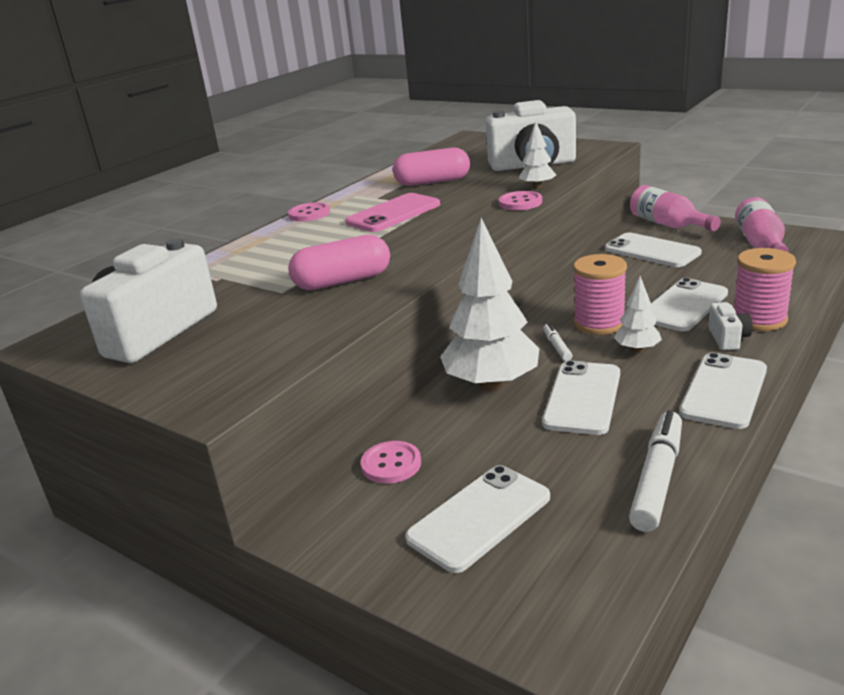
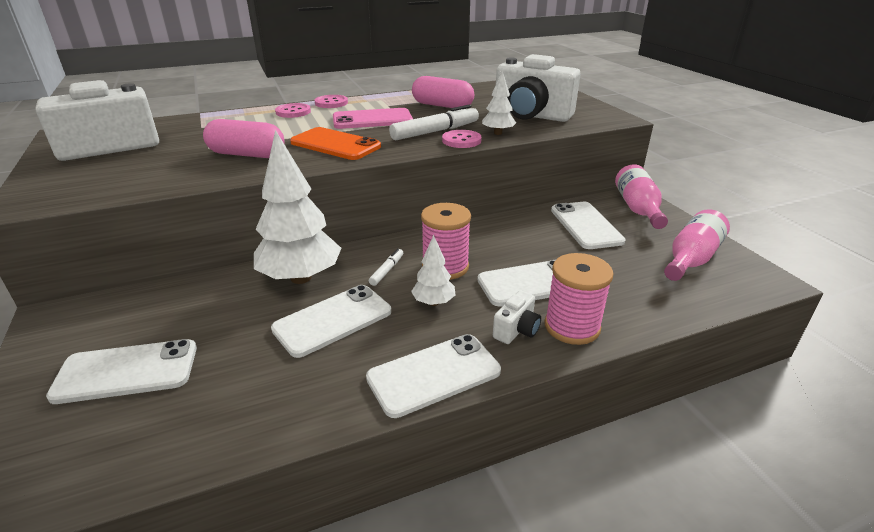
camera: 30 degrees right, 5 degrees up
(391, 464) = (157, 302): pink button -> pink button (293, 112)
(411, 243) = (335, 144): none -> orange phone
(657, 478) = (262, 418): white marker -> white marker (435, 131)

